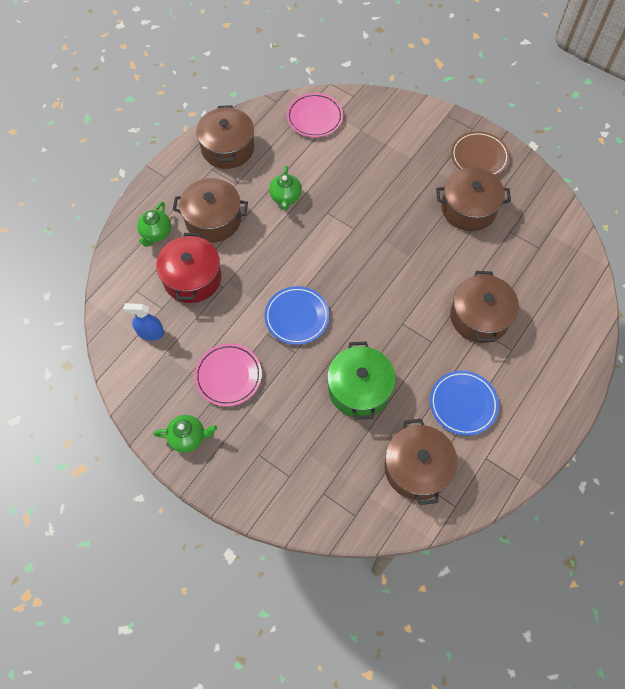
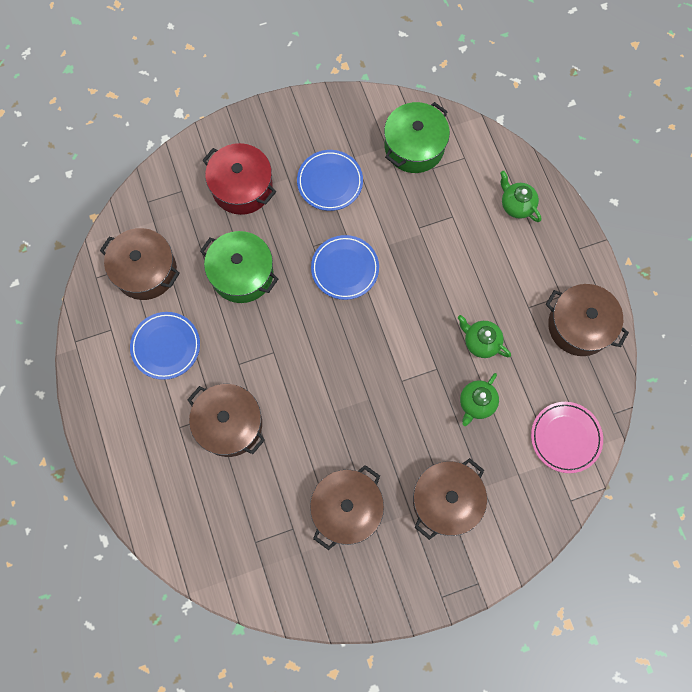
camera: 125 degrees right, 10 degrees up
(150, 333) = (414, 146): blue spray bottle -> green pot
(188, 437) = (299, 124): green teapot -> green teapot (476, 403)
(192, 278) = (446, 208): red pot -> red pot (242, 187)
(213, 219) = (499, 261): brown pot -> brown pot (446, 500)
(228, 376) = (330, 182): pink plate -> blue plate
(479, 157) = (400, 572): brown plate -> none

